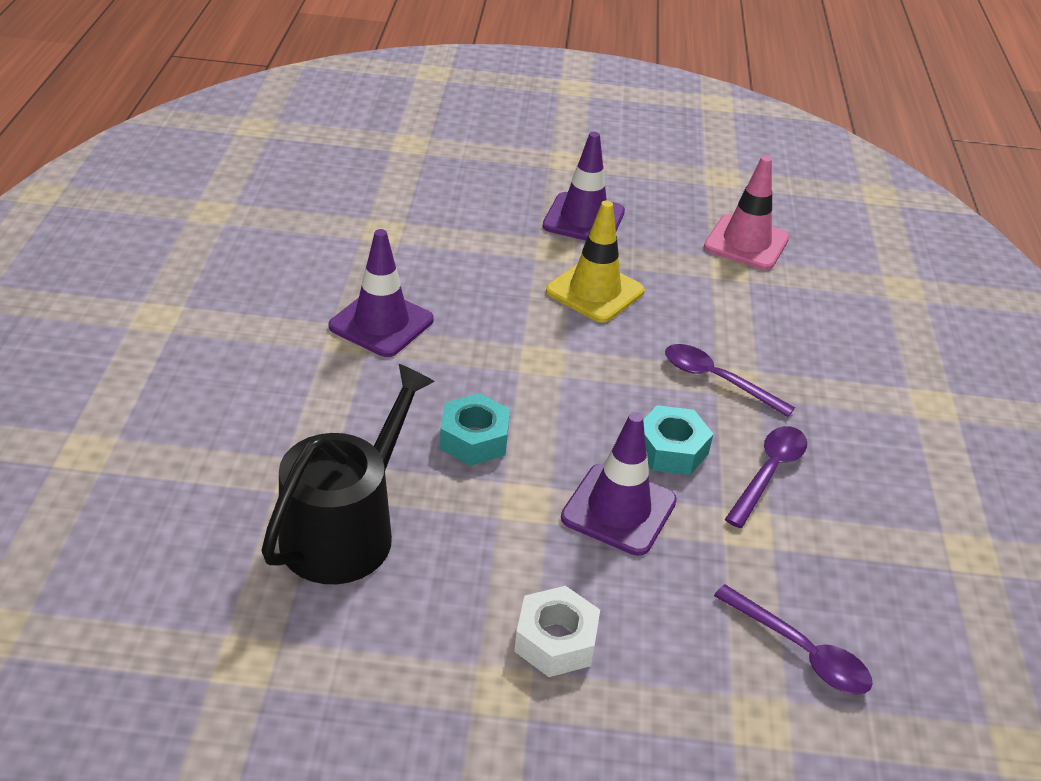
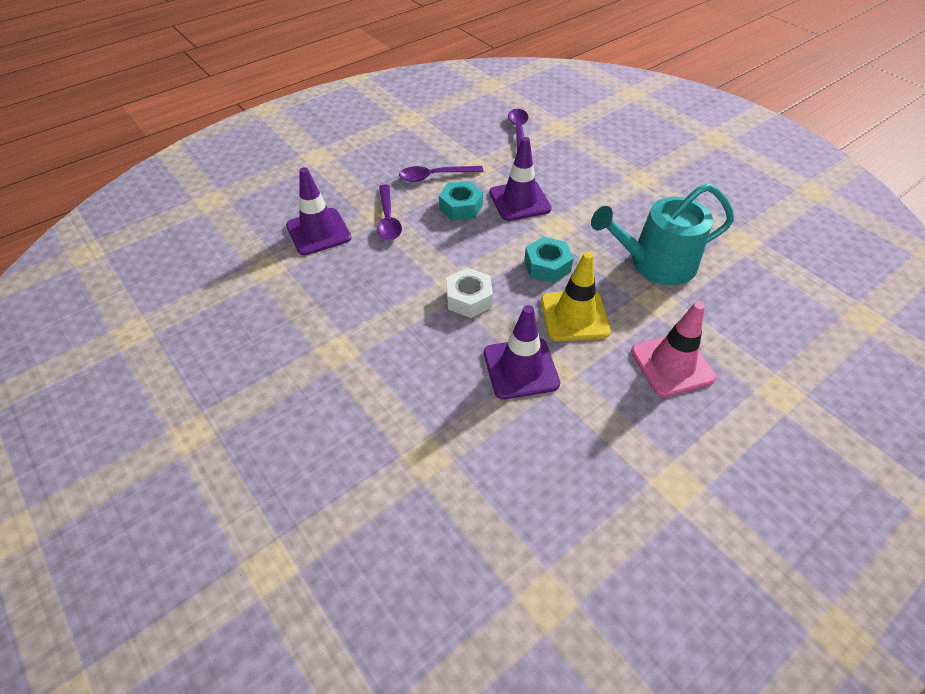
camera: 130 degrees left, 10 degrees up
(345, 529) = (655, 263): black watering can -> turquoise watering can
(555, 640) = (604, 180): white nut -> white nut (469, 299)
(583, 219) = (280, 362): purple traffic cone -> purple traffic cone (318, 232)
(595, 291) = (364, 304): yellow traffic cone -> yellow traffic cone (574, 316)
(746, 243) = (225, 275): pink traffic cone -> pink traffic cone (672, 365)

